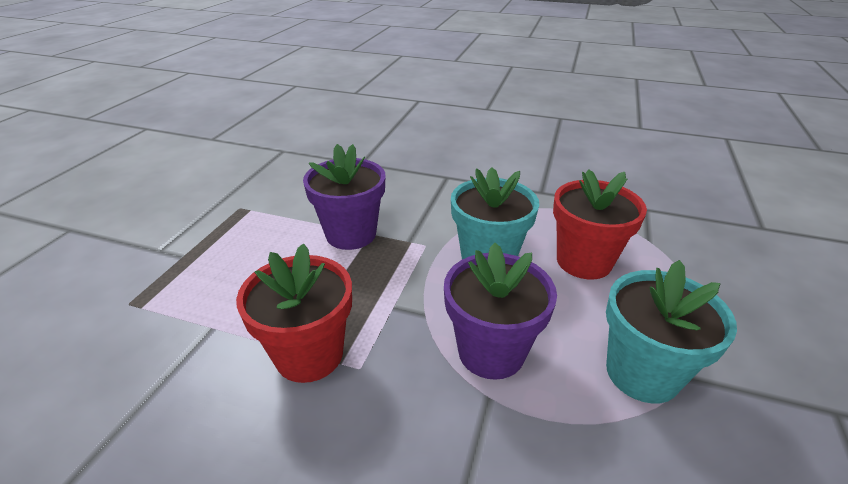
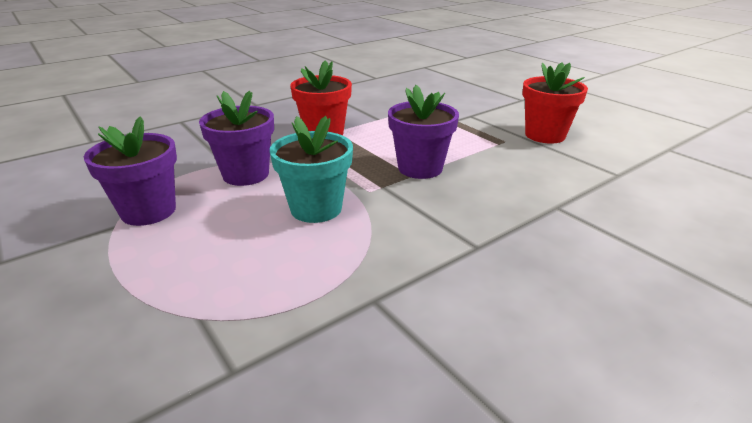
camera: 125 degrees right, 5 degrees down
(583, 261) = (244, 252): red flower pot -> red flower pot (545, 135)
(642, 373) = (148, 211): turquoise flower pot -> purple flower pot

